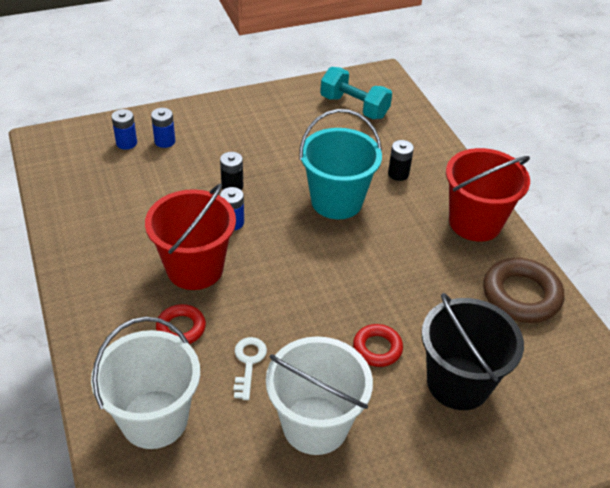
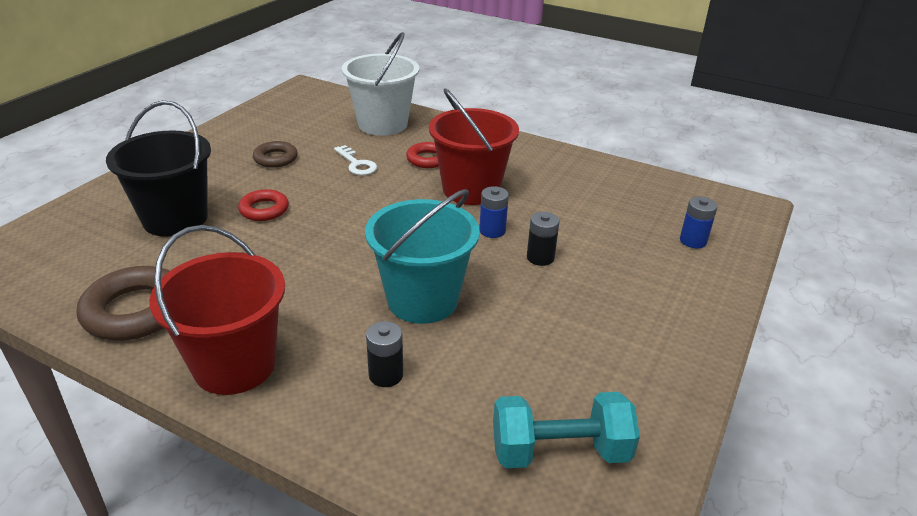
camera: 140 degrees right, 10 degrees down
(165, 141) = (669, 261): blue battery -> none
(315, 425) = (275, 158): white bucket -> brown ring

